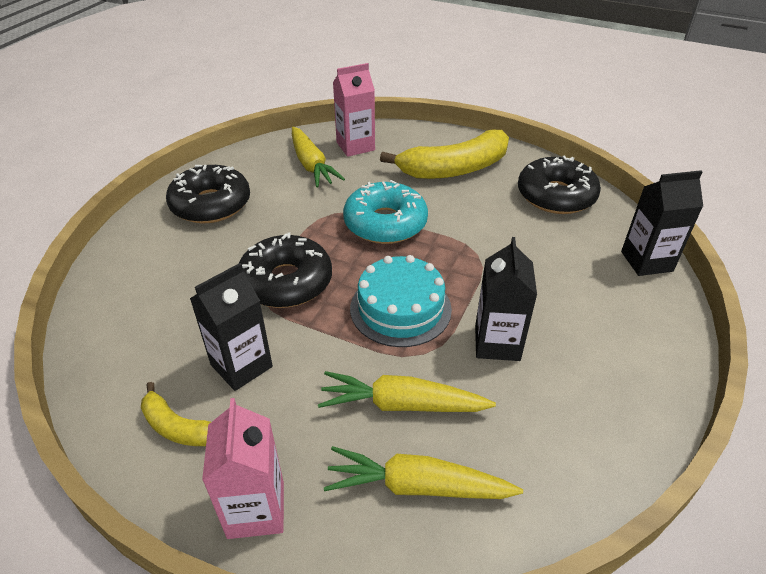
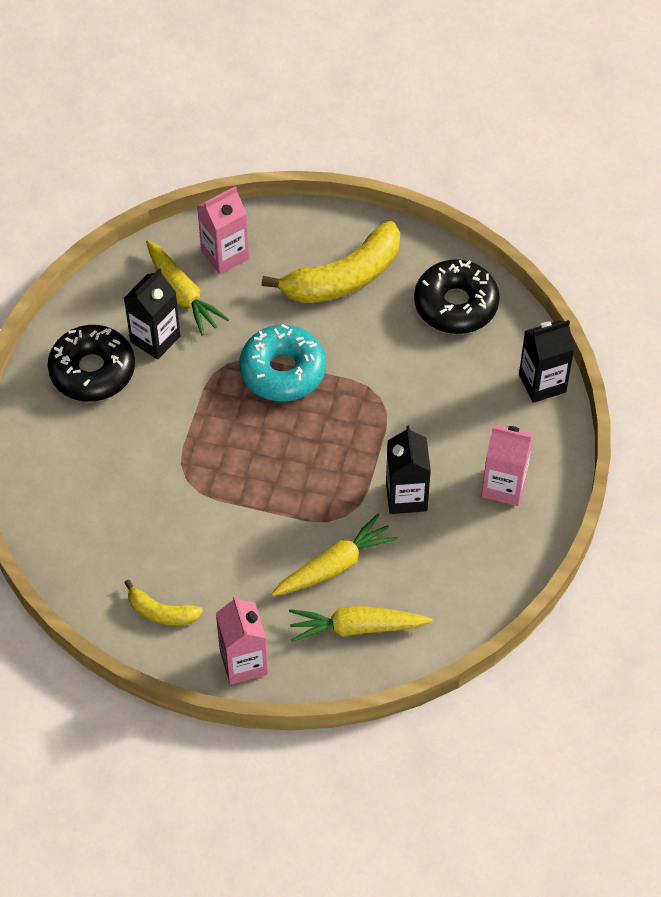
camera: 10 degrees left, 15 degrees up
(241, 366) = (192, 552): black carton -> black carton (155, 339)
(286, 282) = (204, 459): black donut -> none
(400, 308) = (317, 473): turquoise cake -> none
(402, 404) = (334, 565): yellow carrot -> yellow carrot turned 150 degrees clockwise
(611, 348) = (504, 486): none -> pink carton

